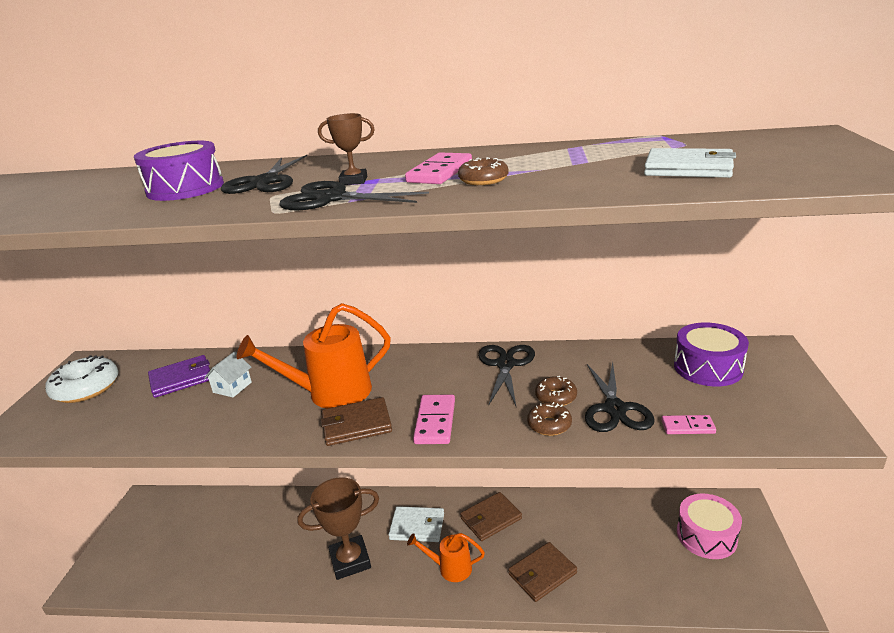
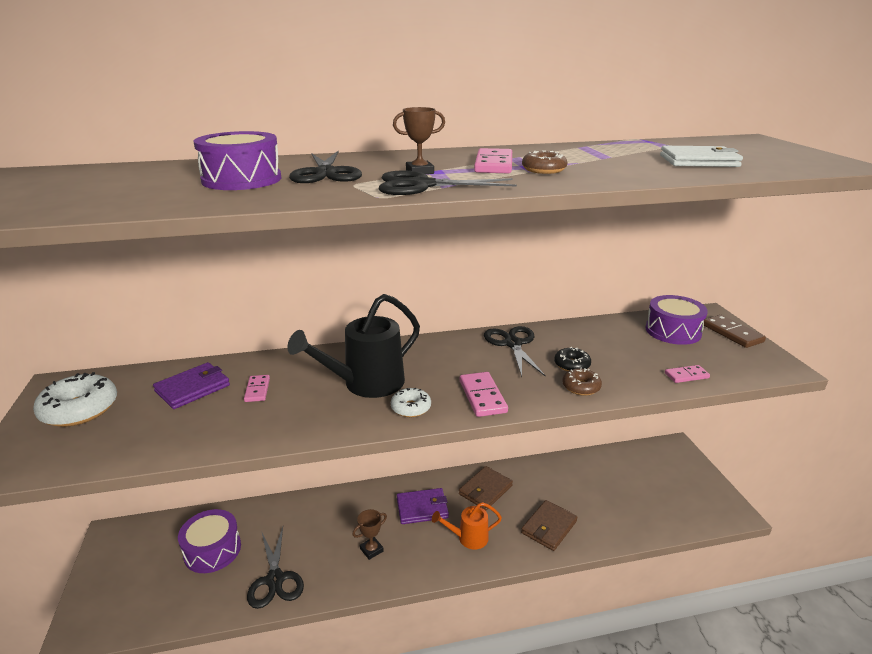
camera: 20 degrees left, 0 degrees up
(213, 531) = (212, 550): none -> purple drum
(232, 387) = (257, 390): white house -> pink domino
(330, 393) = (366, 384): orange watering can -> black watering can
(350, 561) = (371, 550): brown trophy -> brown trophy, size x0.51
(356, 425) = (411, 408): brown wallet -> white donut
(417, 526) = (422, 508): white wallet -> purple wallet
(556, 397) = (572, 365): brown donut -> black donut
(615, 409) = (624, 369): black scissors -> black scissors (275, 580)
(706, 536) = (661, 474): pink drum -> none
(786, 378) = (732, 333): none -> brown domino

